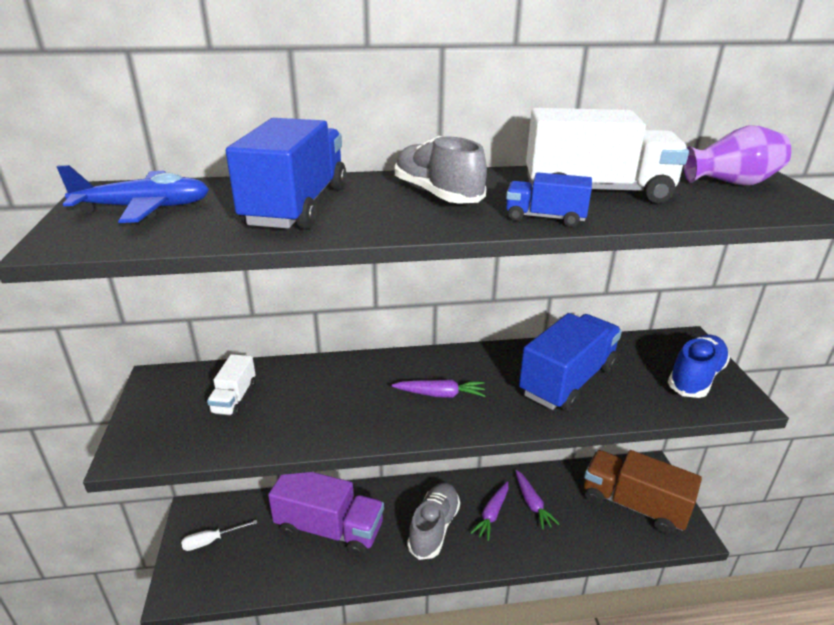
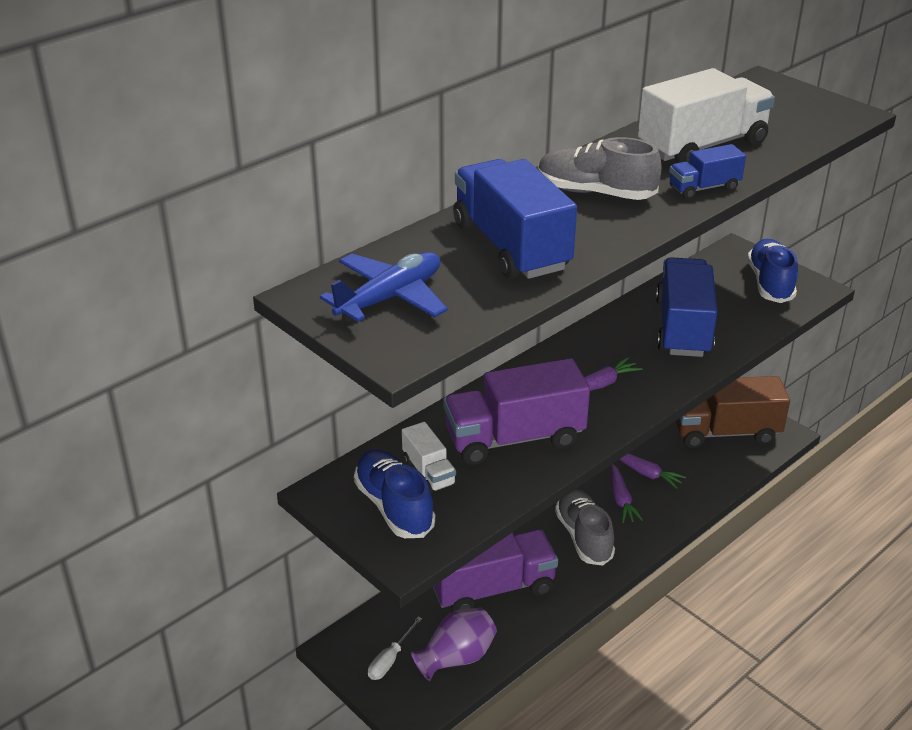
camera: 35 degrees left, 5 degrees up
(178, 411) = (394, 507): none -> blue shoe
(324, 404) = (514, 438): none -> purple truck
(731, 183) = (778, 104): purple vase -> purple vase (456, 658)

